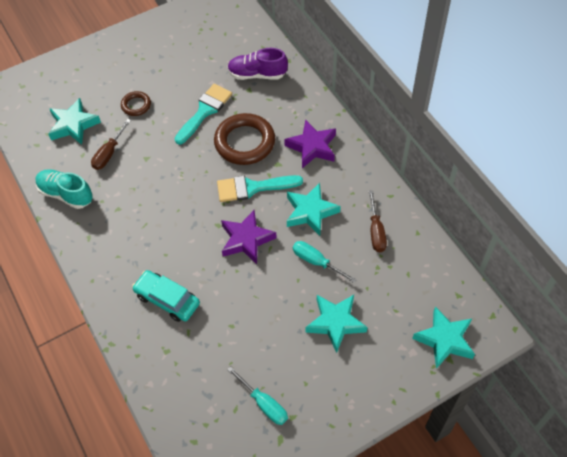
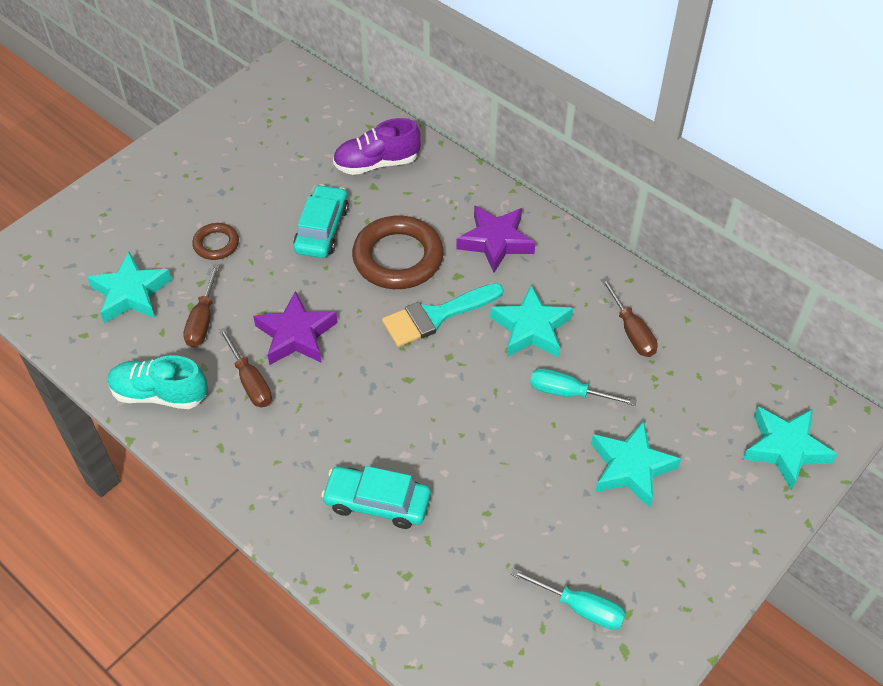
camera: 20 degrees left, 5 degrees down
(122, 201) = (250, 382): none -> brown screwdriver
(205, 111) = (322, 229): turquoise brush -> turquoise car
(246, 240) = (457, 389): purple star -> purple star (296, 335)

